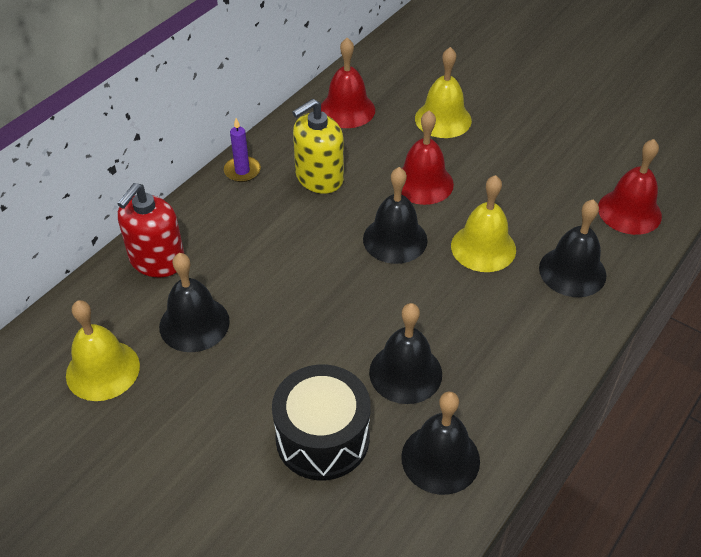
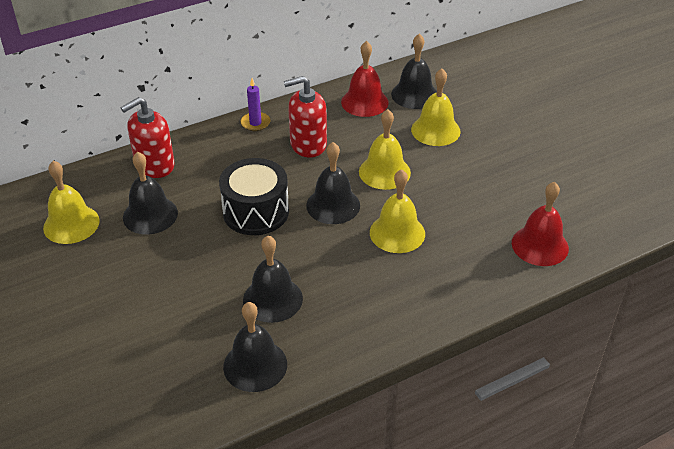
camera: 25 degrees right, 5 degrees down
(319, 178) = (308, 144): yellow soap dispenser -> red soap dispenser
(322, 438) = (183, 320): black drum -> black drum (256, 212)
(423, 183) = (384, 172): red bell -> yellow bell
(572, 271) = (456, 273): black bell -> black bell (414, 94)

